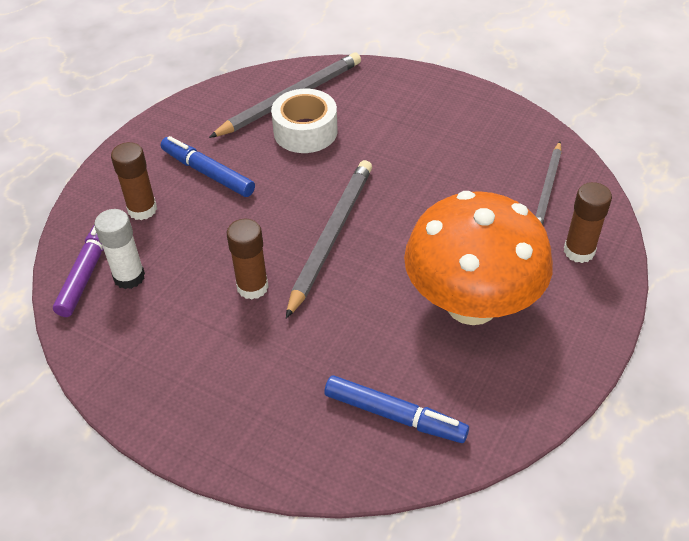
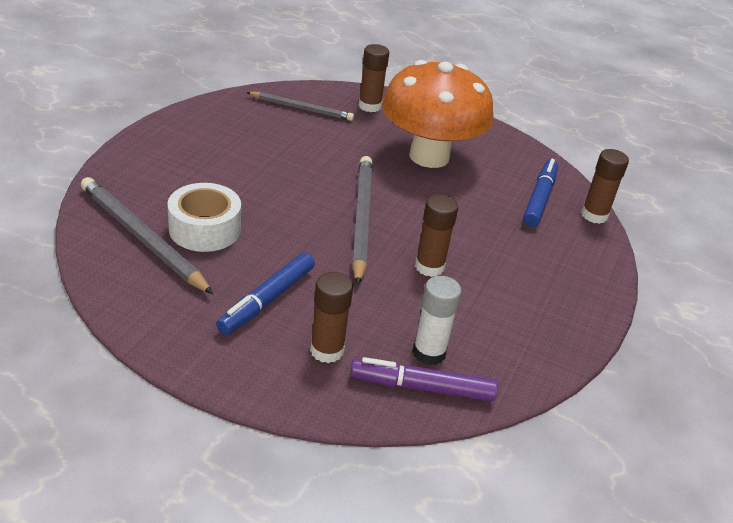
camera: 100 degrees left, 10 degrees down
(331, 236) = (361, 219): grey pencil -> grey pencil turned 75 degrees clockwise
(364, 478) = (594, 215): none -> brown glue stick

